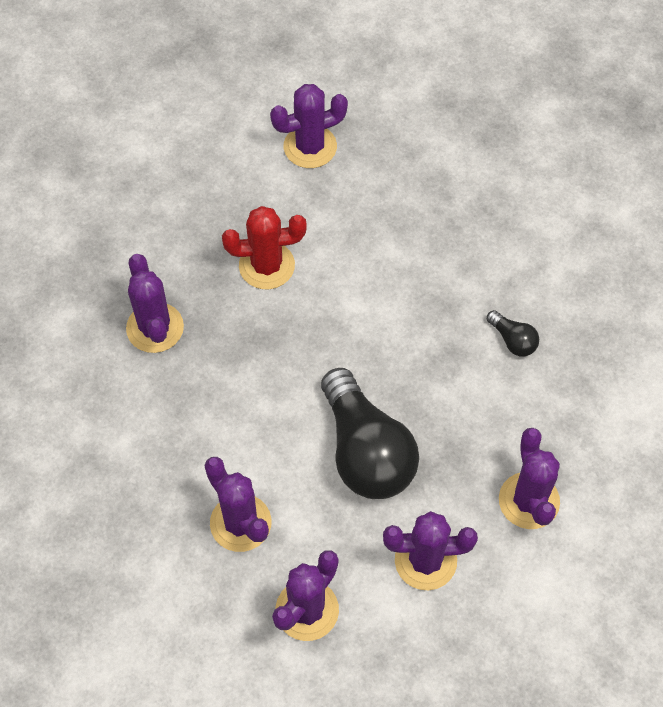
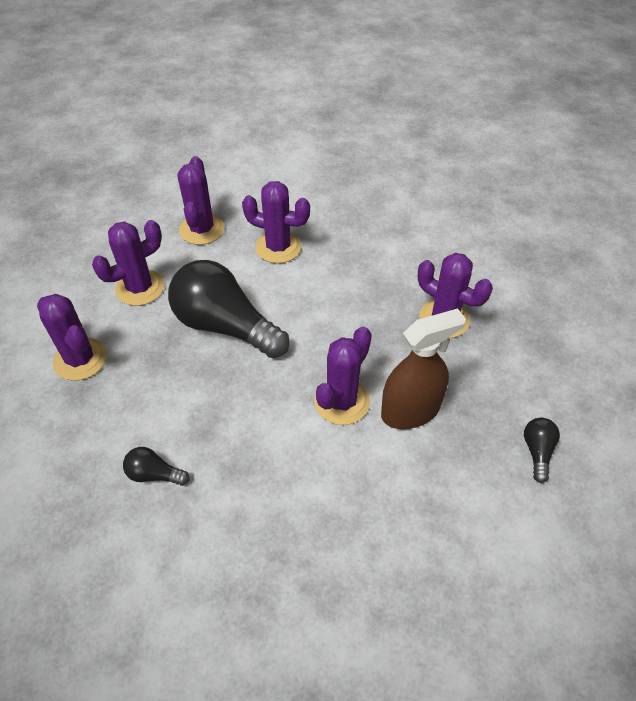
camera: 145 degrees right, 10 degrees down
(201, 178) = (537, 452): none -> black light bulb
(266, 265) = (410, 411): red cactus -> brown spray bottle
(310, 147) = (480, 551): purple cactus -> purple cactus (342, 401)

